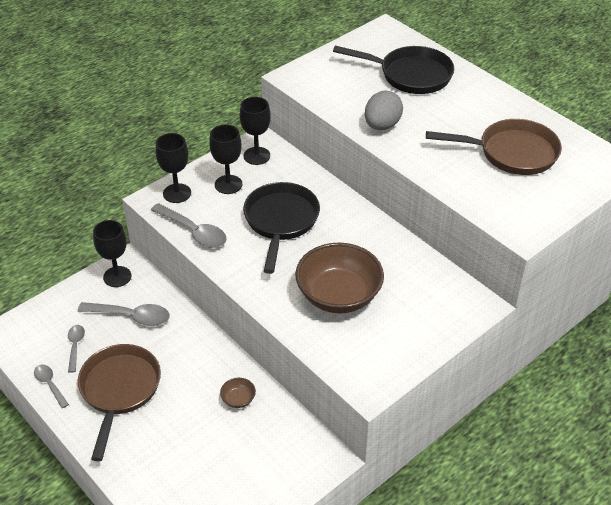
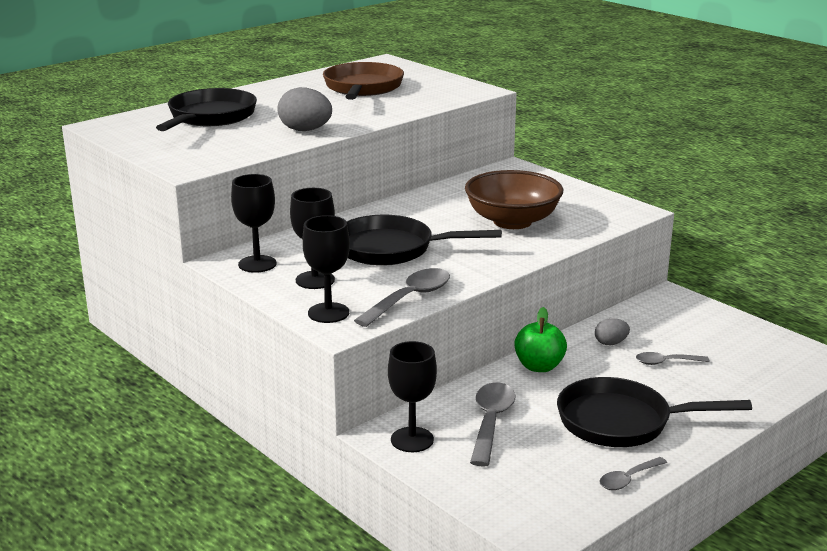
camera: 90 degrees left, 20 degrees down
(75, 346) = (554, 464): grey spoon -> grey spoon (666, 362)
(119, 390) = (621, 422): brown pan -> black pan
(204, 349) = (539, 366): none -> green apple
(238, 399) = (610, 343): brown bowl -> grey egg

